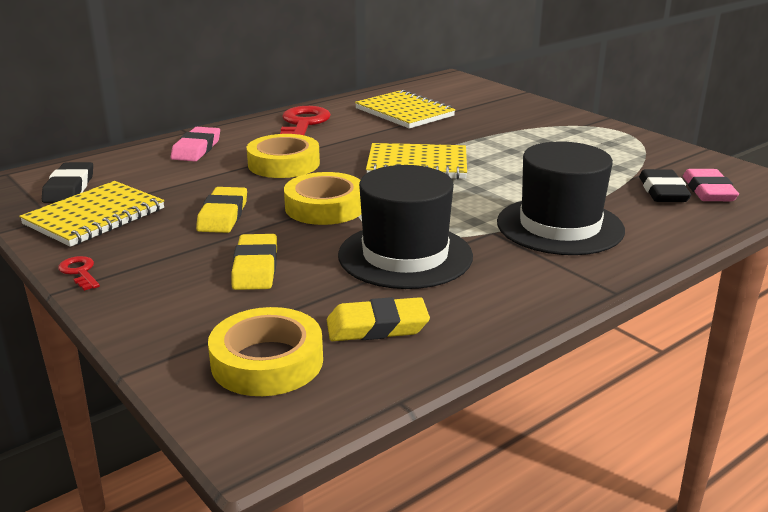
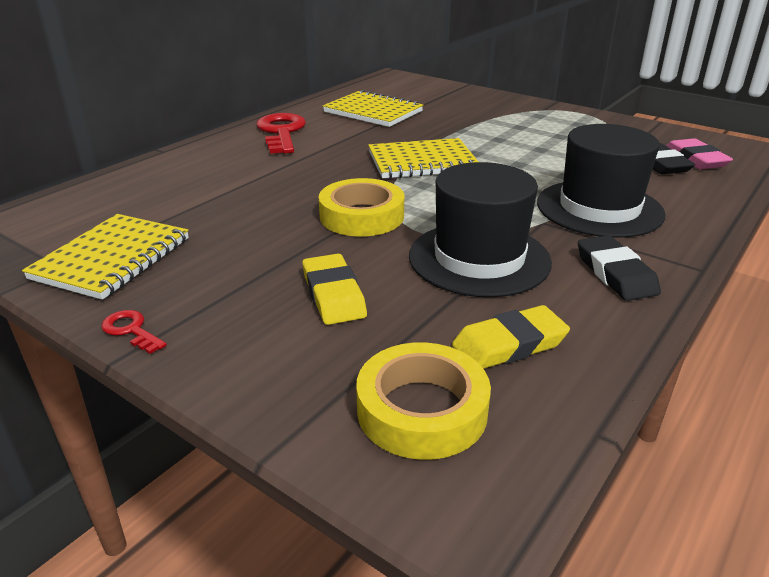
camera: 15 degrees left, 5 degrees up
(69, 188) = (62, 228): black eraser -> black eraser (615, 273)
(196, 149) = (185, 168): pink eraser -> none
(223, 215) = (259, 238): yellow eraser -> none
(284, 164) = (288, 175): yellow tape -> none

